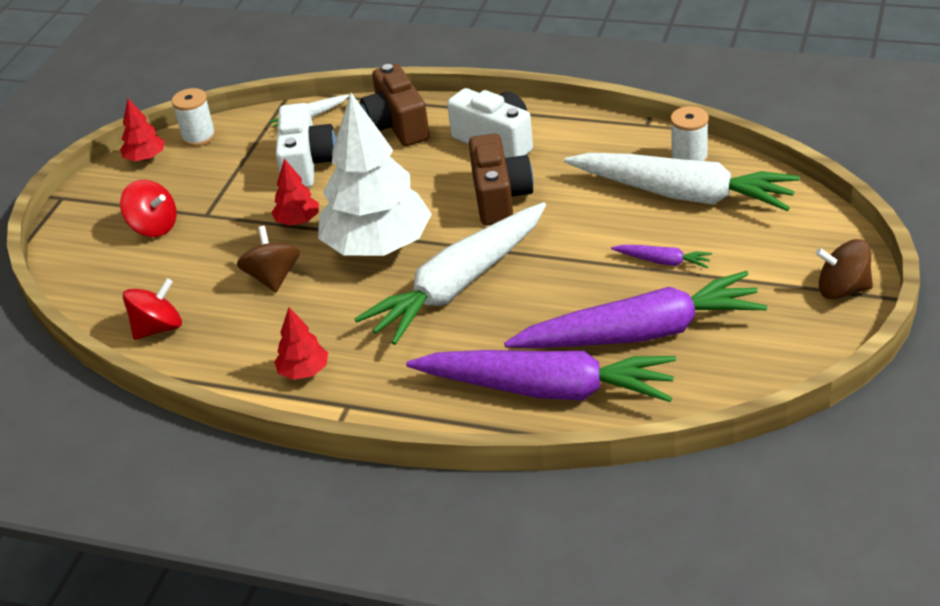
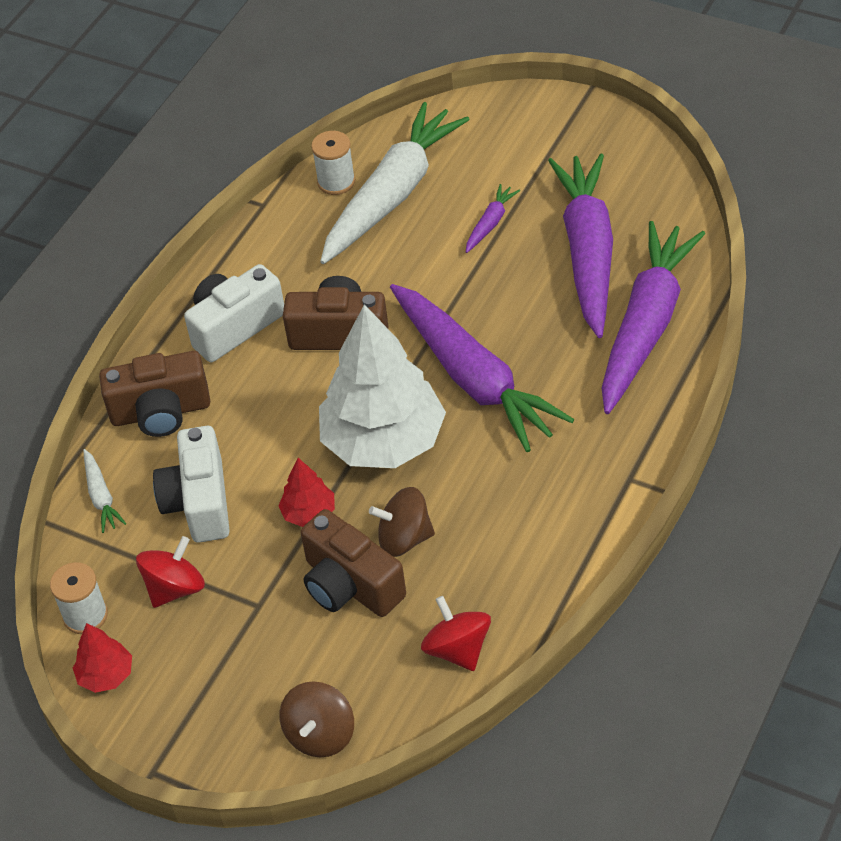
camera: 80 degrees left, 10 degrees up
(154, 227) = (261, 660): red spinning top -> red spinning top (175, 588)
(225, 257) = (350, 585): none -> brown camera
(304, 371) = (569, 513): red tree -> none
(306, 164) = (199, 502): white camera -> white camera turned 105 degrees counterclockwise
(458, 285) = (473, 378): white carrot -> purple carrot
(842, 289) = (570, 115): brown spinning top -> brown spinning top (320, 734)

